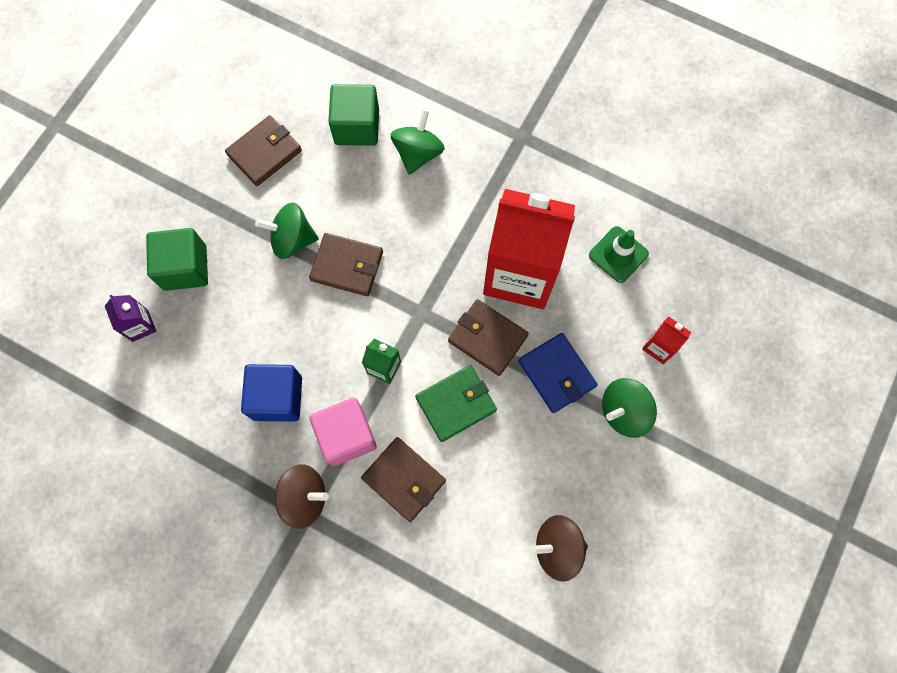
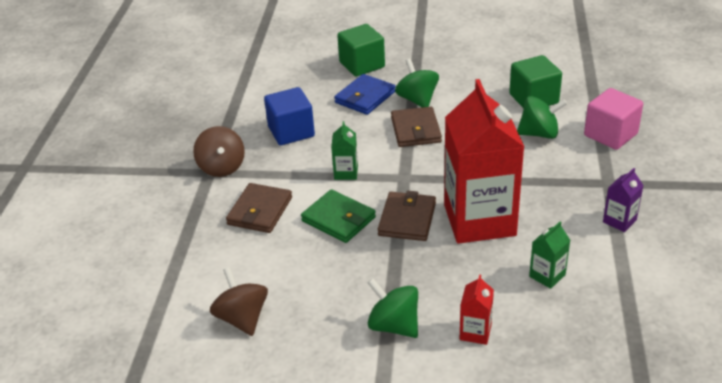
camera: 70 degrees right, 35 degrees down
(140, 325) = (308, 62): purple carton -> purple carton (619, 221)
(264, 152) = (475, 67): brown wallet -> none
(346, 436) = (280, 172): pink cube -> pink cube (610, 135)
(557, 374) = (402, 270): blue wallet -> blue wallet (365, 97)
(618, 254) = (547, 275): green traffic cone -> green carton

